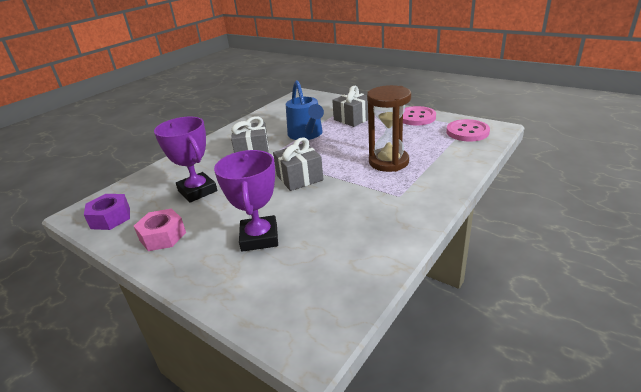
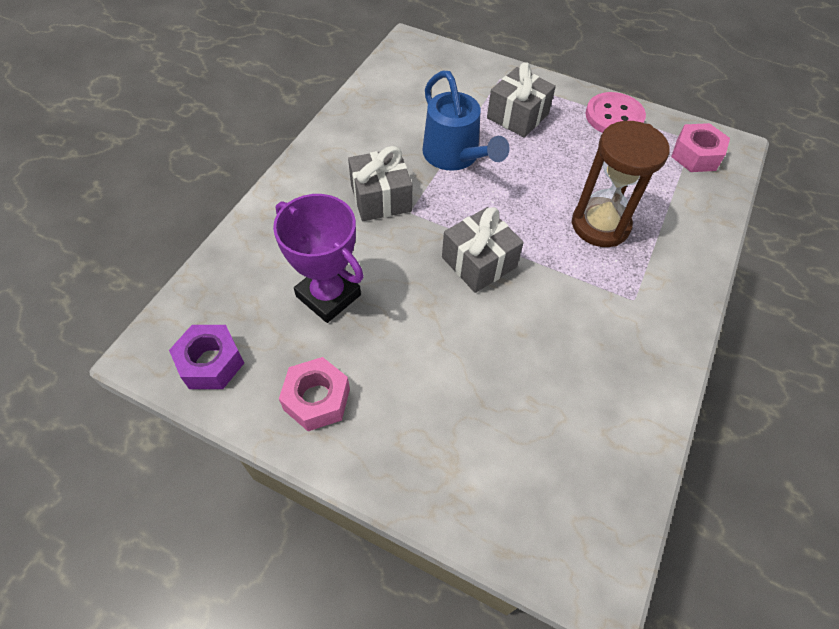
camera: 15 degrees left, 25 degrees up
(259, 238) = (465, 394): purple trophy -> none
(467, 132) = (695, 155): pink button -> pink nut

